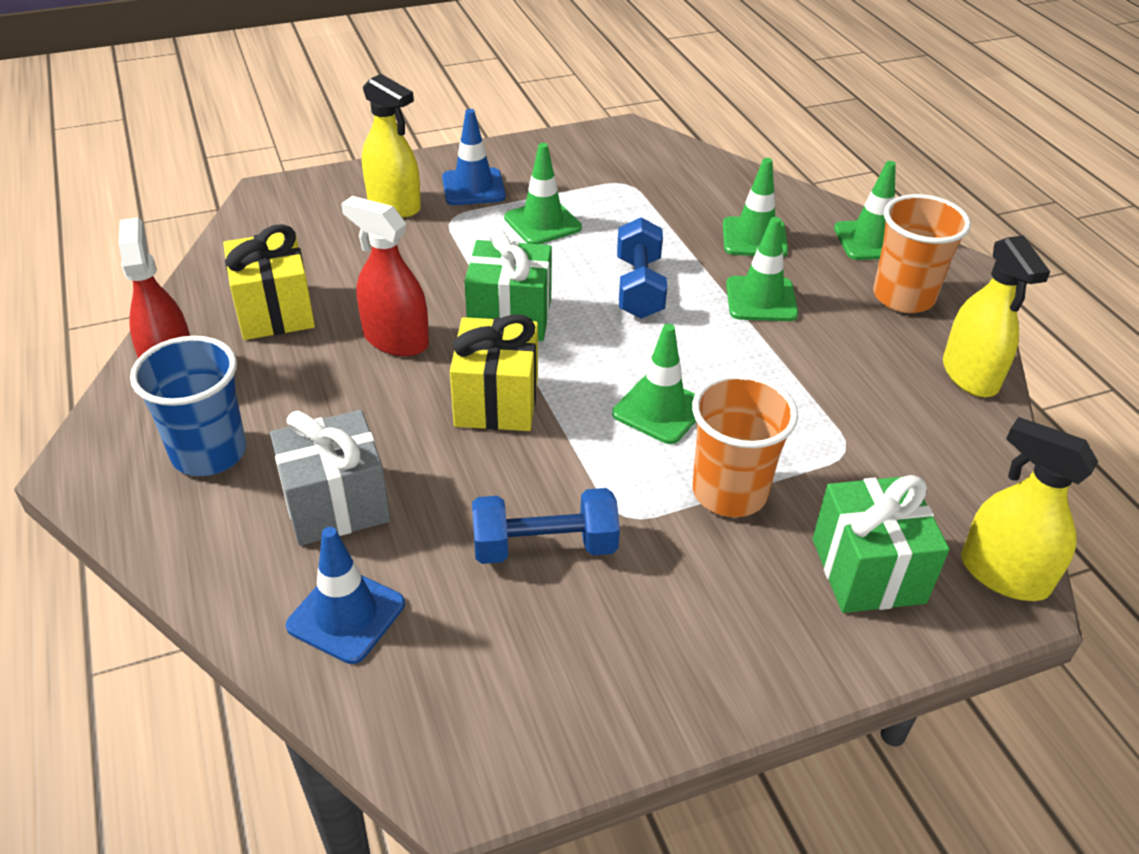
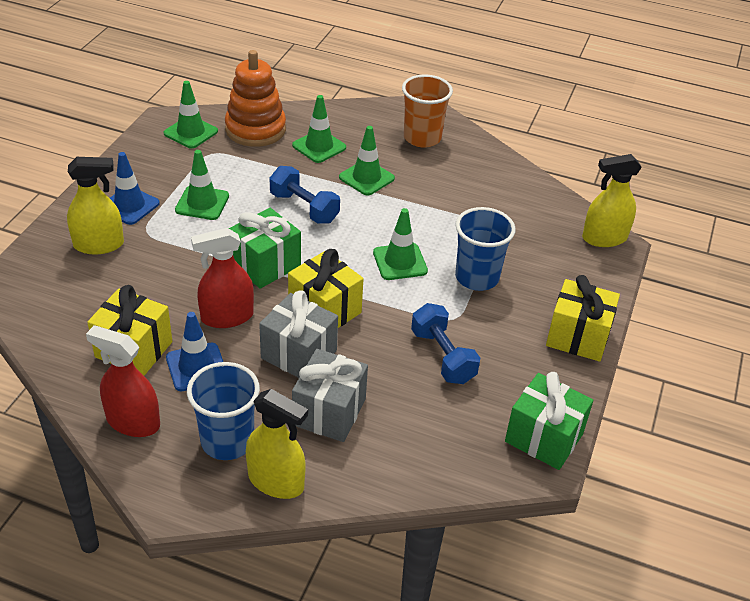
camera: 50 degrees left, 0 degrees up
(346, 615) = (410, 450): blue traffic cone -> blue traffic cone (196, 367)
(401, 424) = (299, 354): none -> grey gift
(544, 547) = (442, 356): blue dumbbell -> blue dumbbell turned 60 degrees counterclockwise
(708, 185) = (255, 129): none -> orange stacking toy
(729, 492) = (477, 277): orange cup -> blue cup
(759, 666) = (577, 337): none -> yellow gift
(867, 570) = (563, 271): green gift -> green gift (543, 438)
(870, 241) = (371, 116): green traffic cone -> green traffic cone (191, 132)
(970, 375) = (493, 160): yellow spray bottle -> yellow spray bottle (276, 481)

